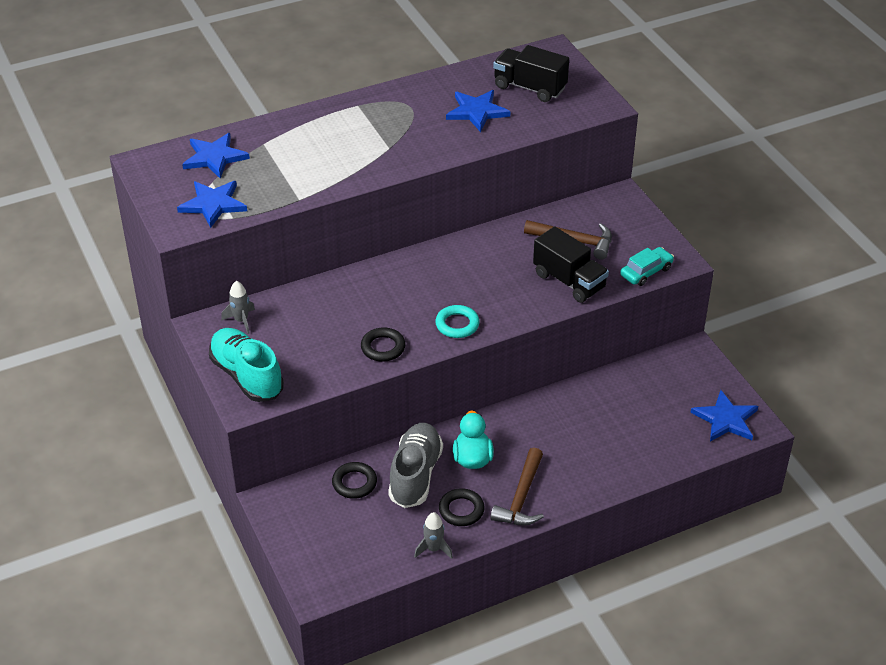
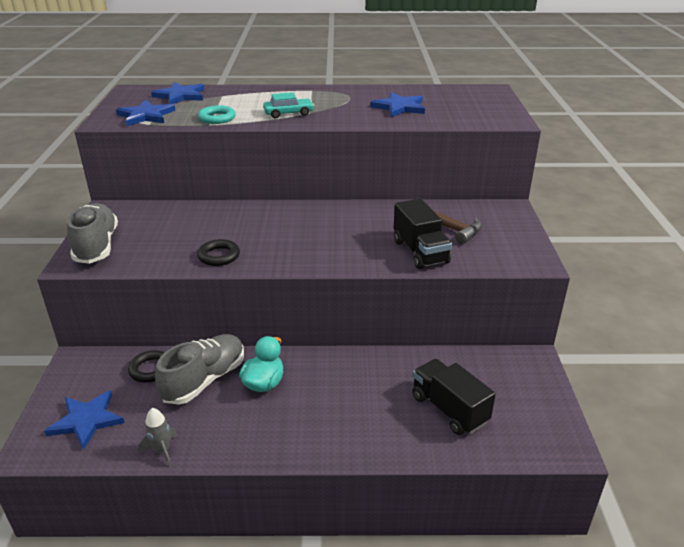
camera: 25 degrees right, 10 degrees down
(241, 320) = (135, 212): grey rocket -> none
(247, 376) = (96, 246): turquoise shoe -> grey shoe
(457, 324) = (295, 257): turquoise ring -> turquoise ring (217, 118)
(461, 510) = (217, 424): black ring -> none
(521, 498) = (280, 433): brown hammer -> none
(529, 88) = (455, 103): black truck -> black truck (449, 409)
(646, 272) = (499, 262): turquoise car -> turquoise car (288, 113)
(725, 419) = (535, 430): blue star -> blue star (87, 420)

